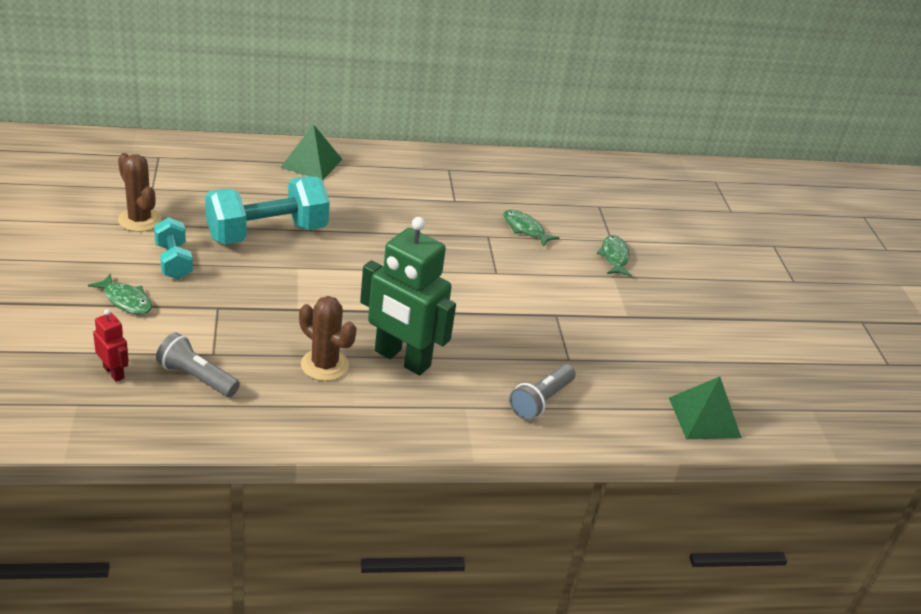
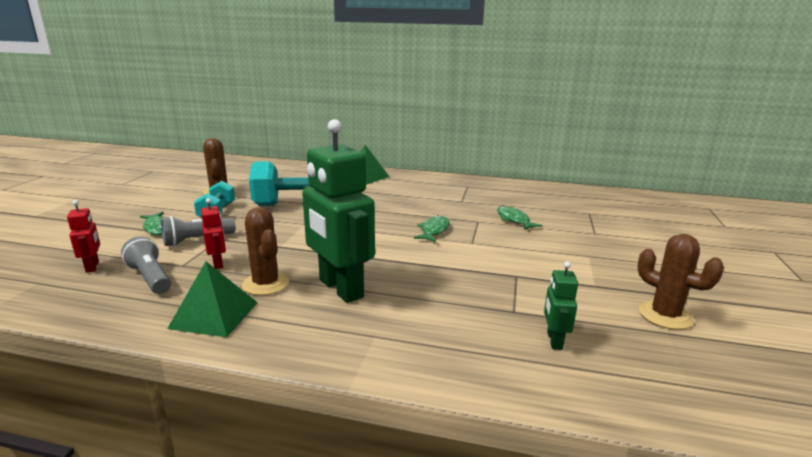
camera: 25 degrees right, 15 degrees down
(251, 345) = (218, 263): none -> red robot
(541, 401) = (463, 343): grey flashlight -> grey flashlight (197, 240)
(610, 385) = (554, 340): none -> green robot
(614, 257) = (594, 243): green fish -> green fish (434, 230)
(689, 343) = (665, 315): none -> brown cactus
(704, 417) = (675, 393): green pyramid -> green pyramid (214, 315)

